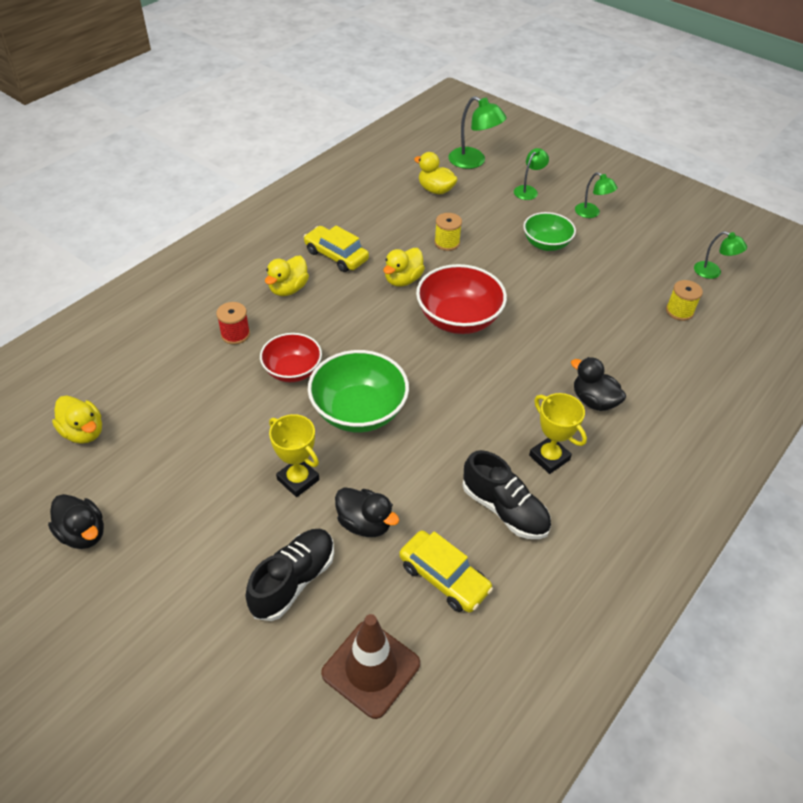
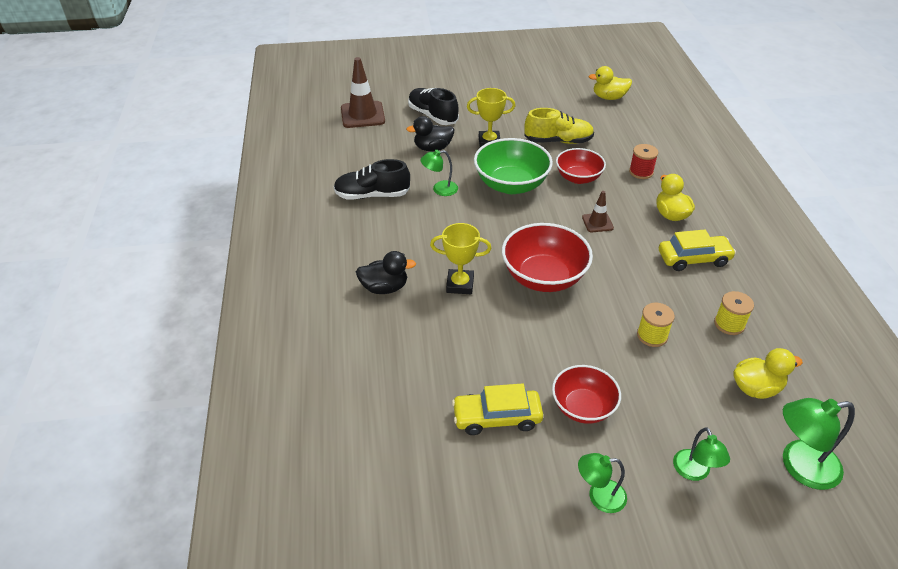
camera: 135 degrees right, 5 degrees down
(83, 533) = (537, 78): black duck -> none
(235, 422) = (558, 141): none -> yellow shoe
(293, 580) = (432, 116): black shoe -> black shoe turned 150 degrees clockwise
(351, 324) = (597, 223): none -> brown traffic cone
(403, 280) = (623, 277): yellow duck -> none
(444, 577) = (369, 154): yellow car -> yellow car (497, 417)
(546, 244) = (583, 407): green bowl -> red bowl
(549, 457) = (376, 234): yellow trophy -> yellow trophy (460, 284)
(679, 311) = (391, 426): yellow spool -> yellow spool (729, 324)
(713, 272) = (399, 514): green lamp -> green lamp (440, 189)

